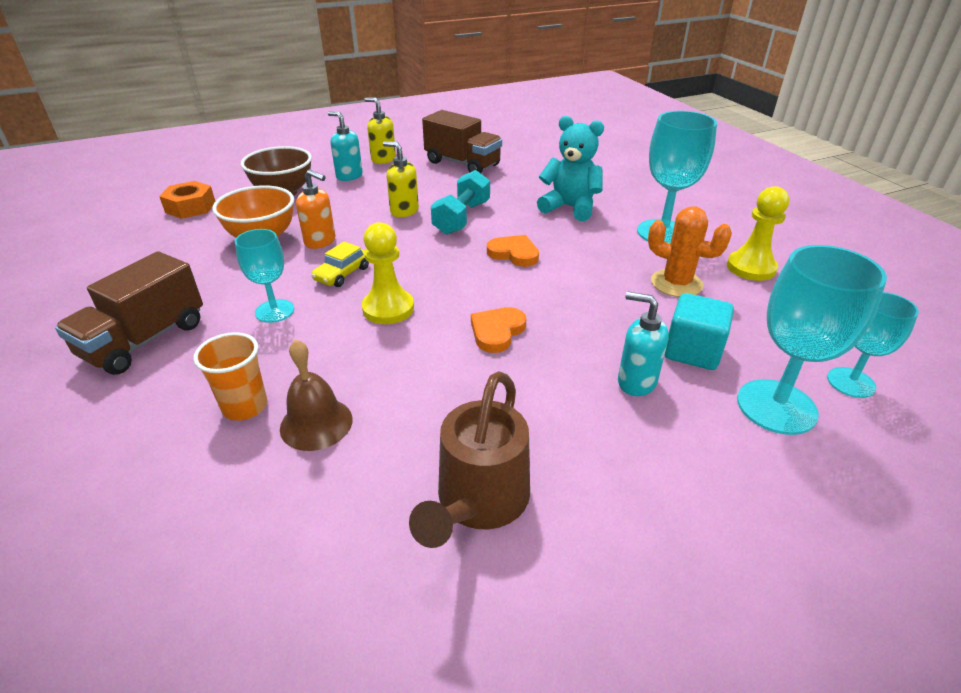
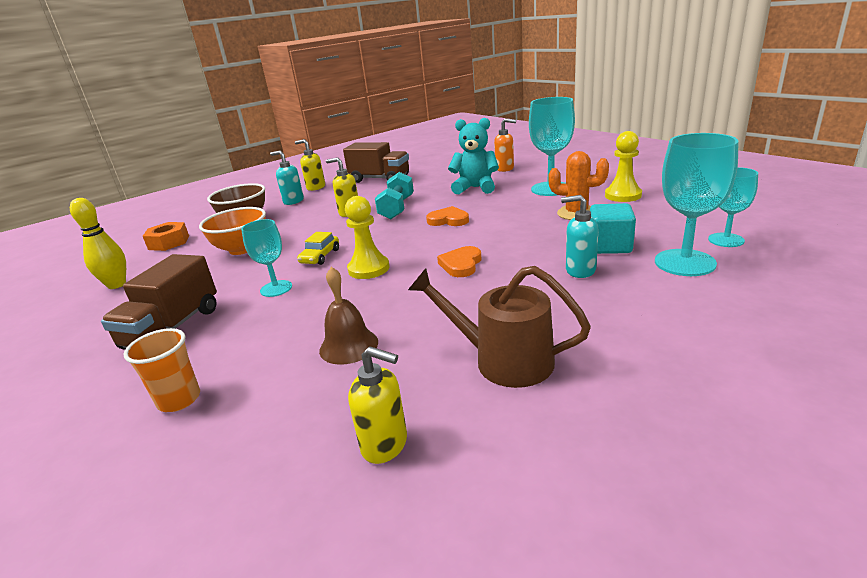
camera: 10 degrees left, 10 degrees down
(114, 258) = (117, 285): none -> yellow bowling pin
(245, 406) = (283, 349): orange cup -> orange cup (179, 400)
(293, 585) = (385, 445): none -> yellow soap dispenser
(320, 241) = (291, 242): orange soap dispenser -> orange soap dispenser (505, 168)
(479, 501) = (504, 360): brown watering can -> brown watering can turned 105 degrees clockwise

